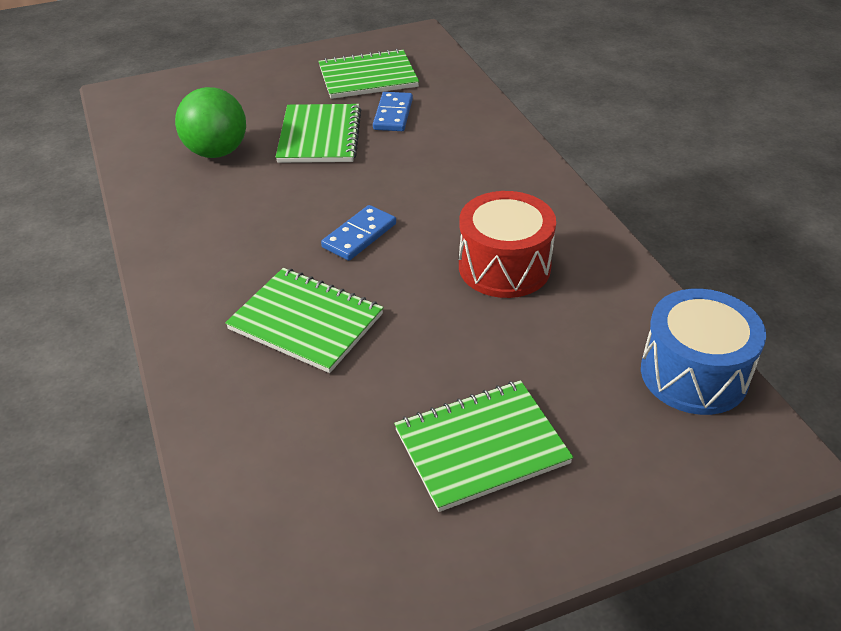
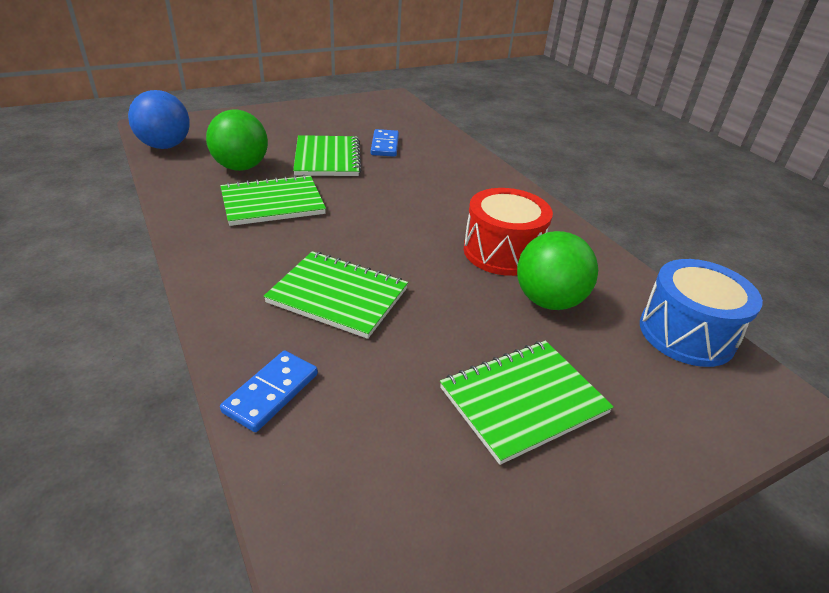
camera: 10 degrees left, 5 degrees down
(133, 123) = (165, 146): none -> blue ball
(359, 236) = (374, 229): blue domino -> blue domino (271, 393)
(368, 77) = (360, 121): green notebook -> green notebook (272, 203)
(542, 331) = (548, 301): none -> green ball

